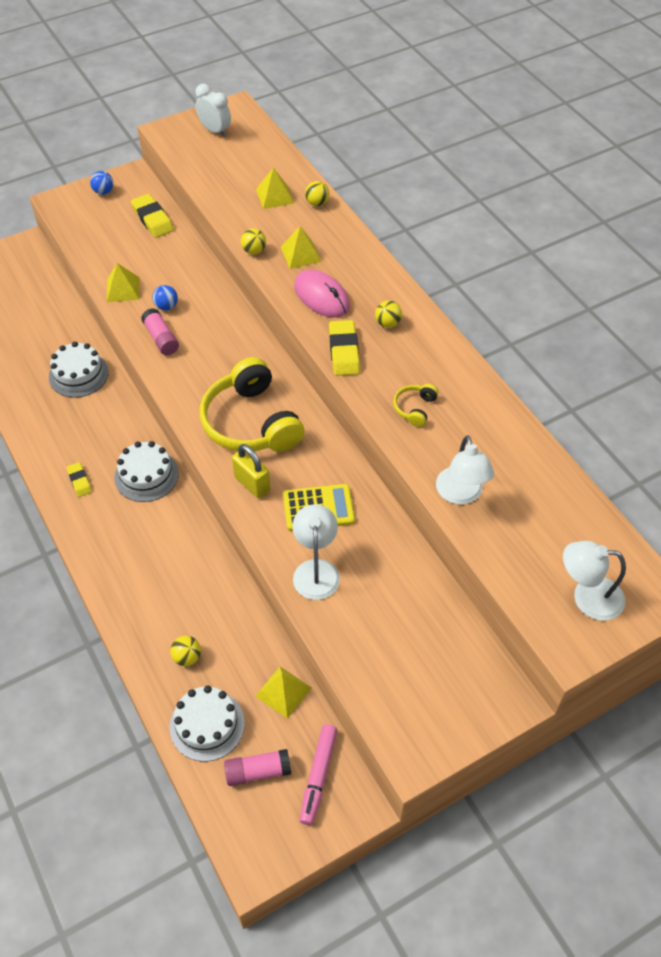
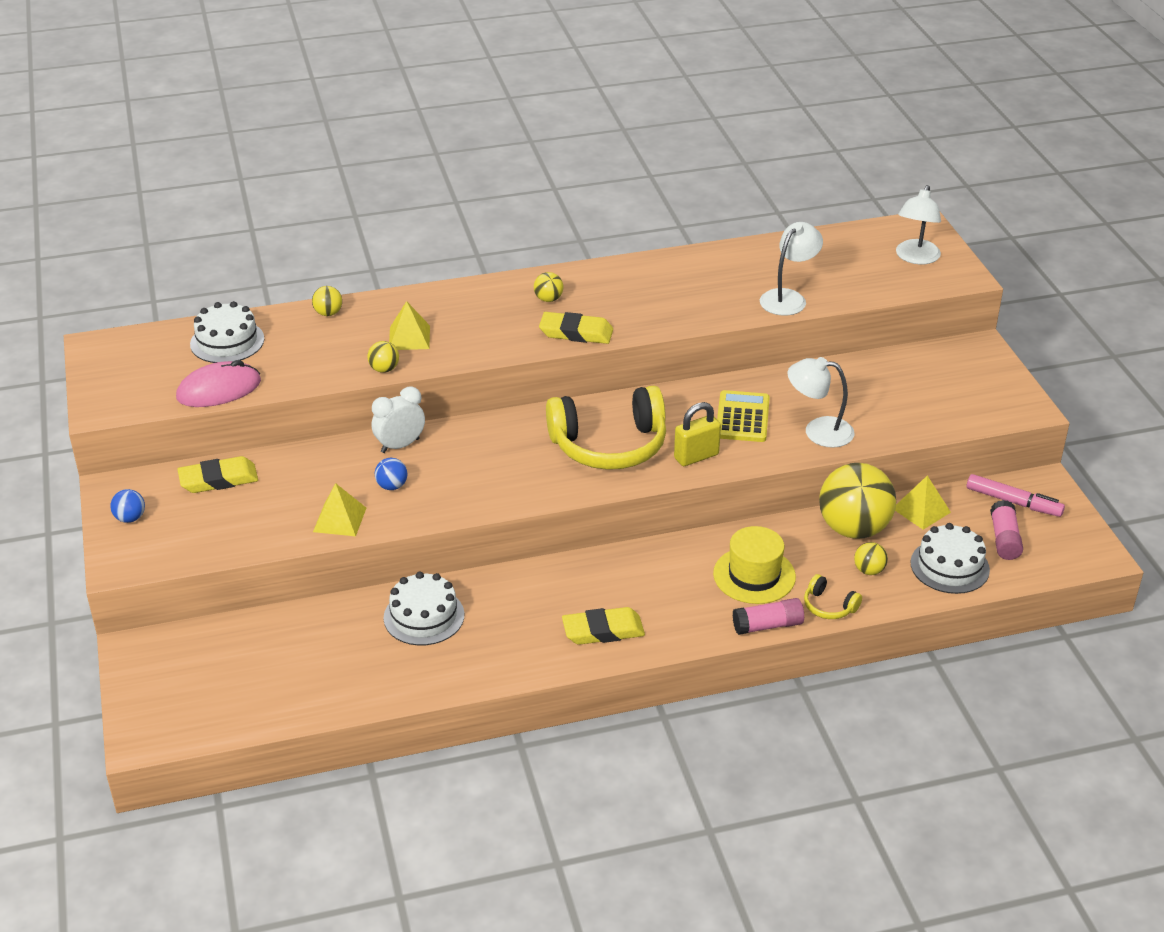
camera: 75 degrees left, 15 degrees down
(79, 481) = (603, 631): yellow eraser -> yellow eraser, size x1.70
(146, 475) = (615, 573): white cake -> white cake (227, 341)
(161, 339) = (446, 497): pink glue stick -> pink glue stick (768, 625)
(163, 570) = (754, 575): none -> yellow hat
(215, 131) = (133, 369): white clock -> white clock (400, 445)
(242, 637) = (853, 529): none -> yellow ball
(274, 196) = (295, 341): yellow pyramid -> none
(321, 297) = (486, 334): pink mouse -> pink mouse (219, 390)
(414, 408) = (673, 304): yellow headphones -> yellow headphones (829, 606)
(461, 494) = (788, 298): white lamp -> white lamp turned 60 degrees counterclockwise

